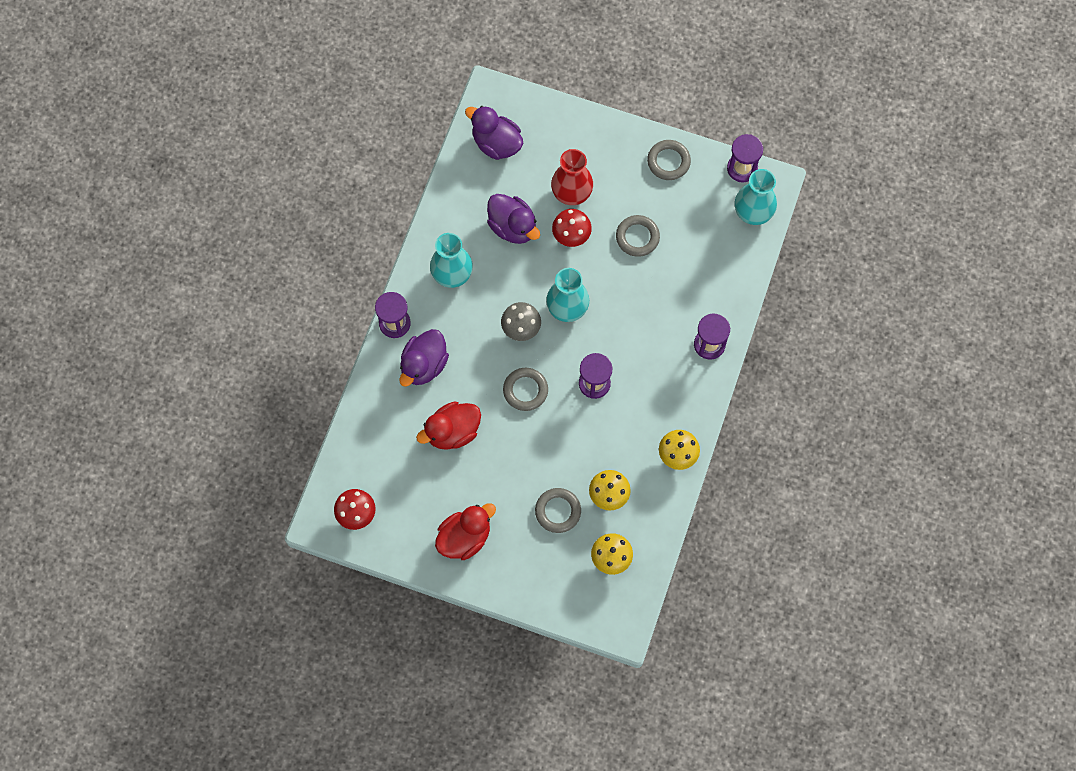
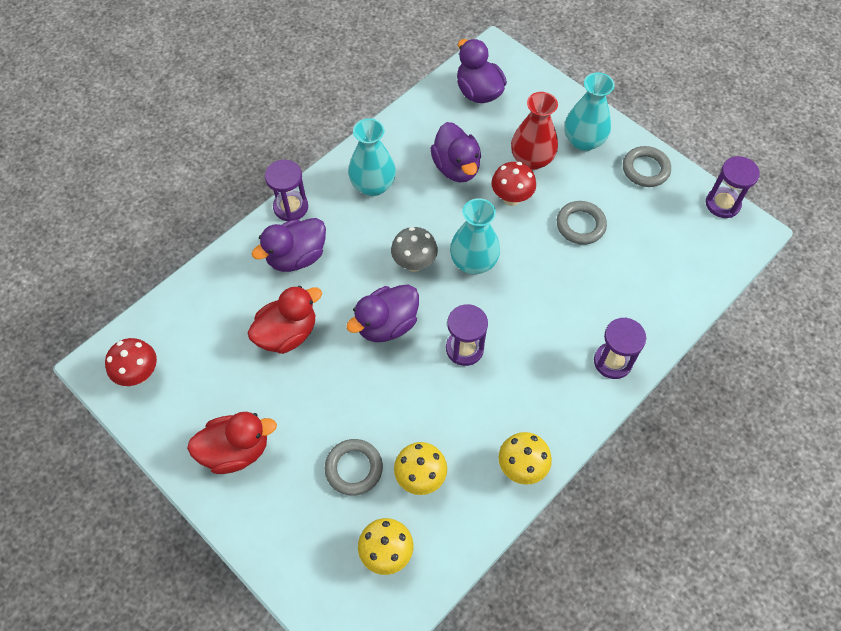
camera: 25 degrees right, 10 degrees down
(452, 432) = (287, 333): red duck -> red duck turned 150 degrees clockwise
(525, 390) = (387, 324): grey ring -> purple duck
(753, 212) = (718, 249): turquoise vase -> turquoise vase (583, 141)

